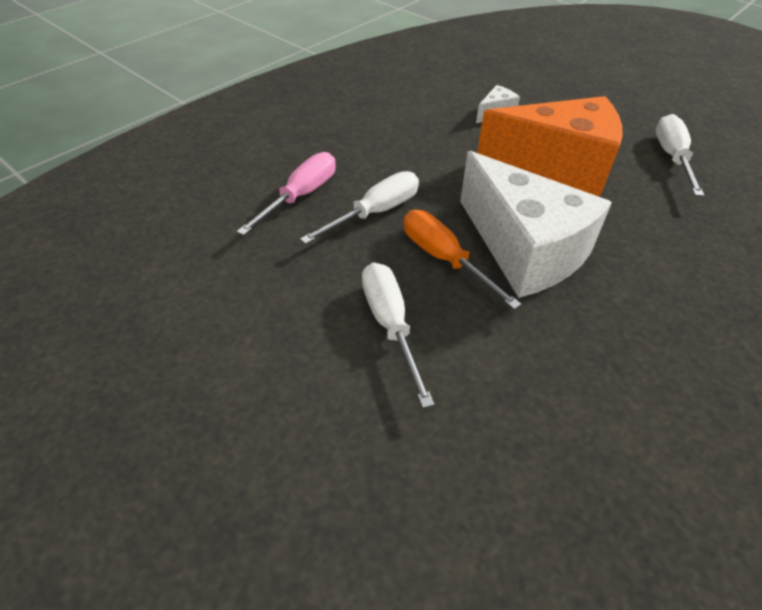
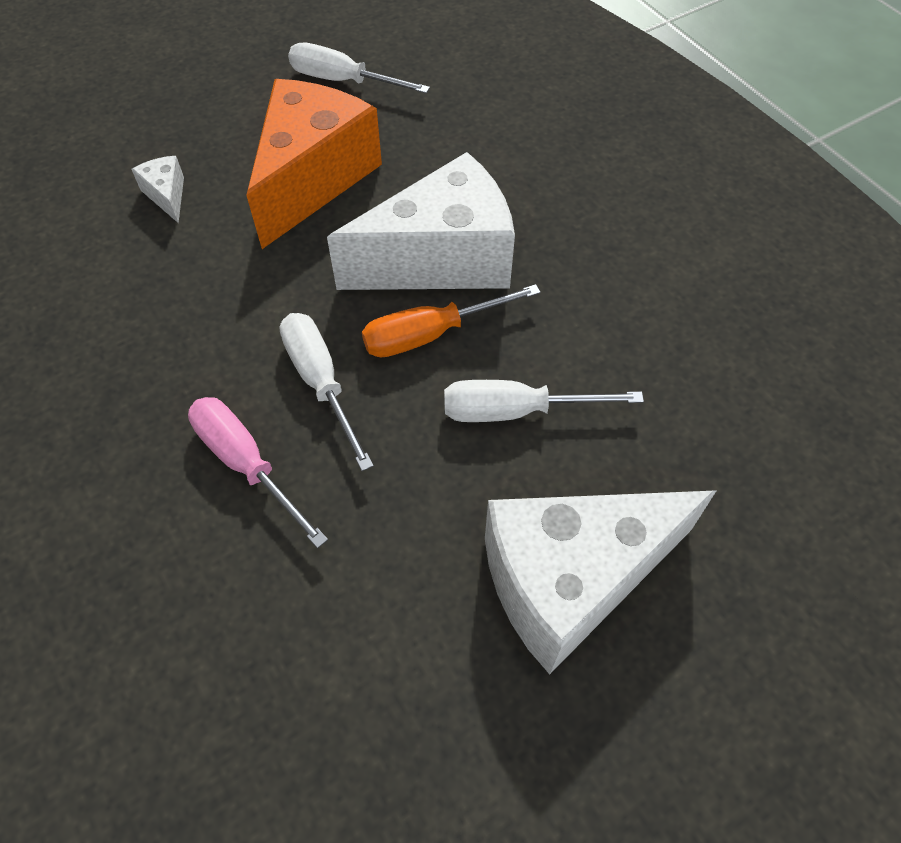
camera: 75 degrees left, 10 degrees up
(238, 389) = (571, 579): none -> white cheese

